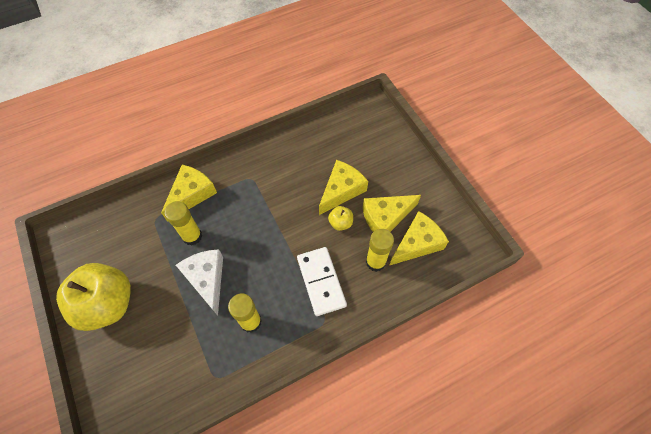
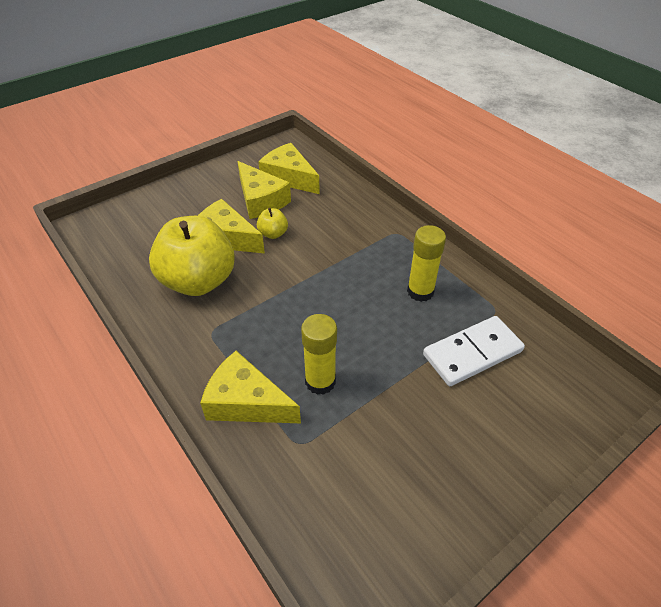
camera: 100 degrees left, 15 degrees down
(108, 304) = (459, 463): yellow apple -> yellow apple (199, 281)
(207, 279) = (381, 347): white cheese -> none
(321, 281) = (352, 240): white domino -> white domino (472, 353)
(375, 262) = (317, 203): yellow glue stick -> none

